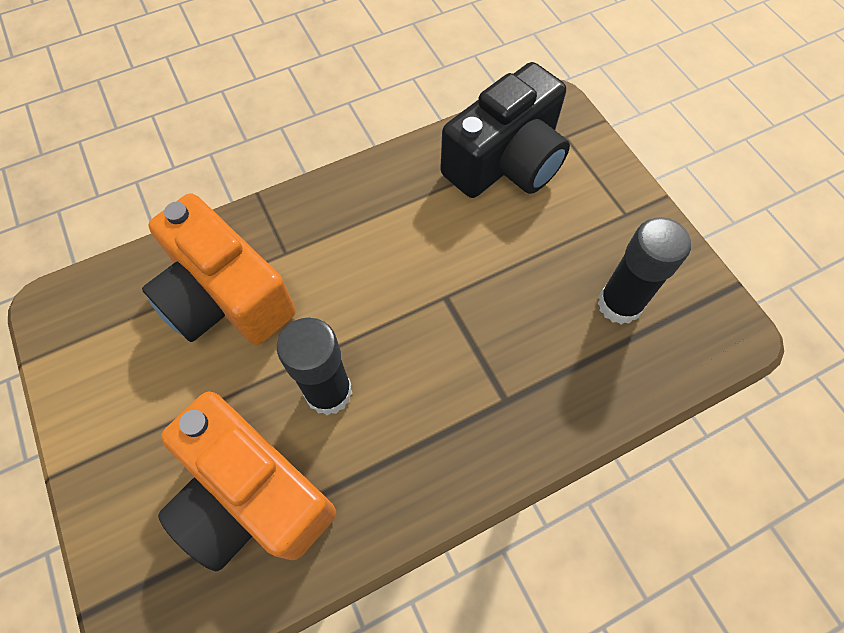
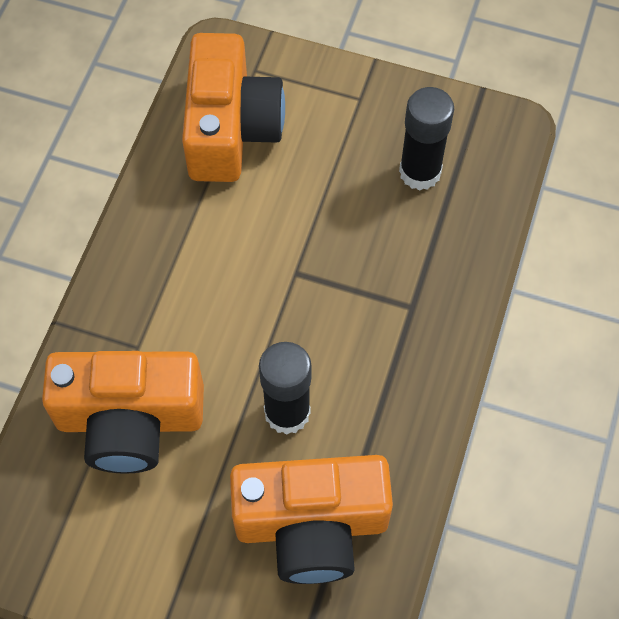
camera: 45 degrees left, 0 degrees up
(506, 161) = (230, 129): black camera -> orange camera

